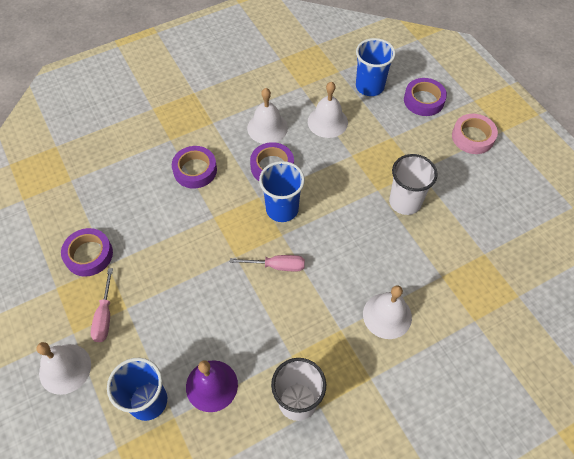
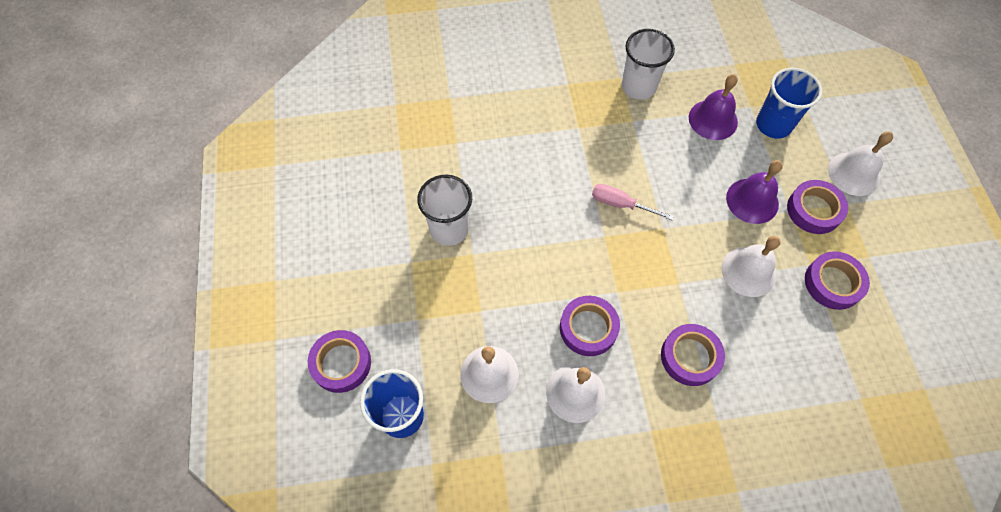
camera: 160 degrees left, 5 degrees up
(105, 316) = (814, 210): pink screwdriver -> purple tape
(162, 307) = (752, 200): none -> purple bell
(282, 209) = (594, 266): blue cup -> none
(387, 315) = (528, 125): white bell -> white bell (748, 271)
(472, 137) = (317, 284): pink tape -> none

